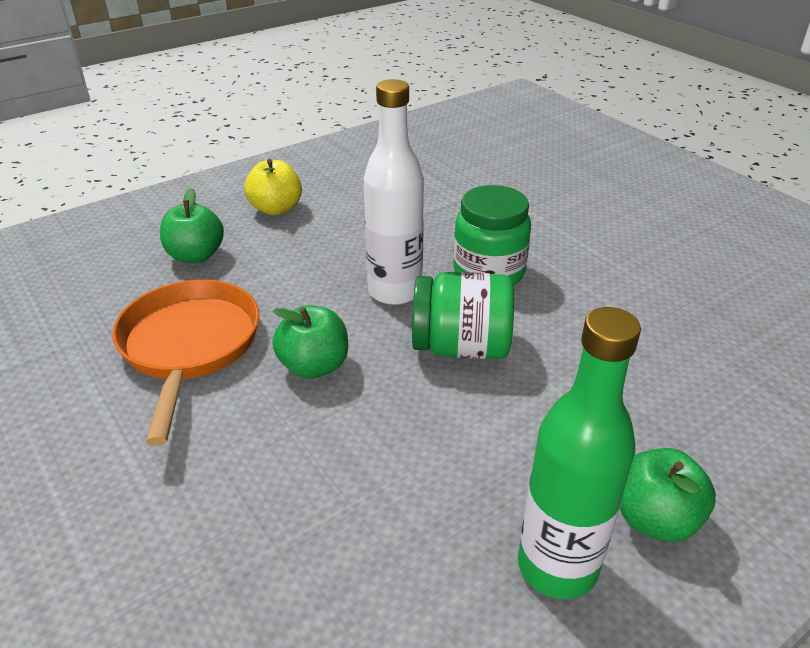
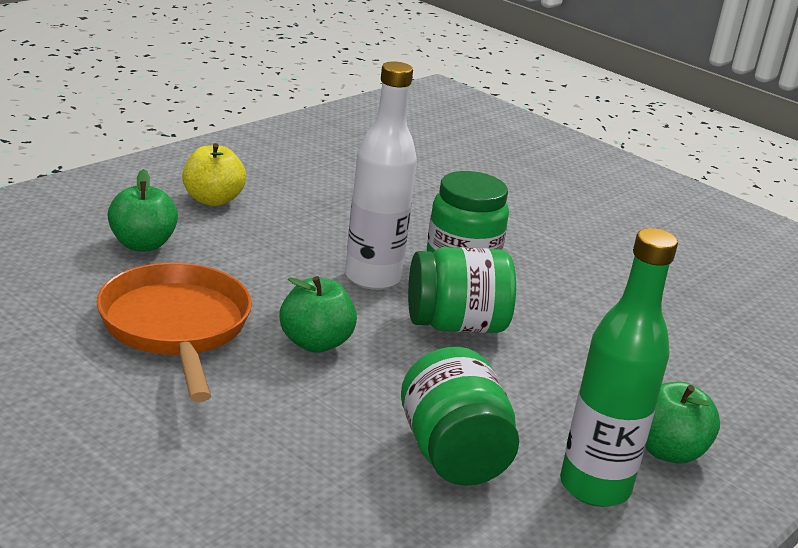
camera: 15 degrees left, 10 degrees down
(410, 512) = (453, 454): none -> green jar

